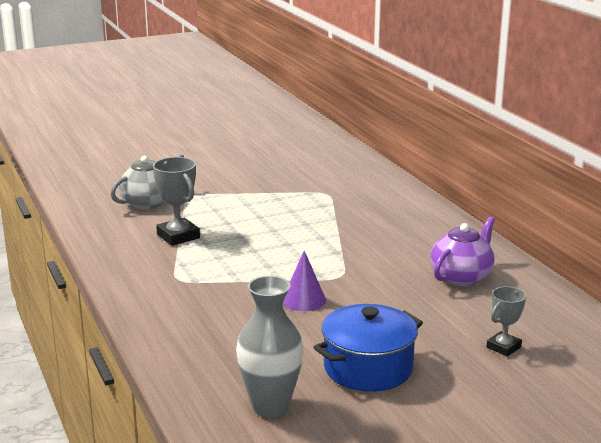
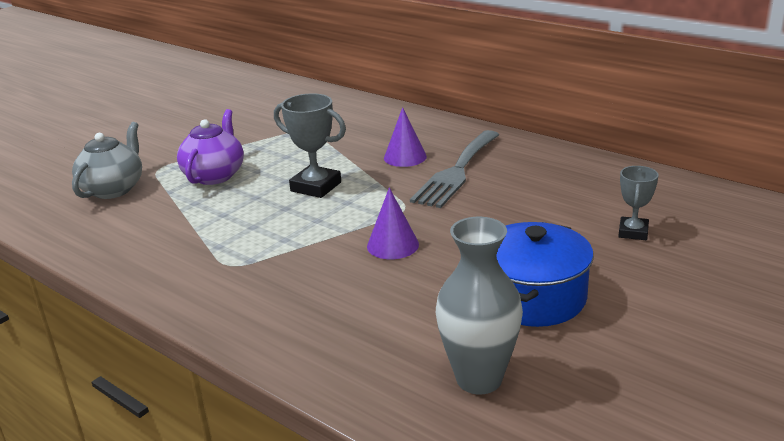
camera: 25 degrees left, 5 degrees up
(178, 236) = (184, 216): grey trophy -> grey trophy (316, 187)
(382, 236) = (405, 157): none -> purple cone
(411, 259) = (456, 172): none -> grey fork
(461, 277) = (521, 176): purple teapot -> purple teapot (214, 175)

